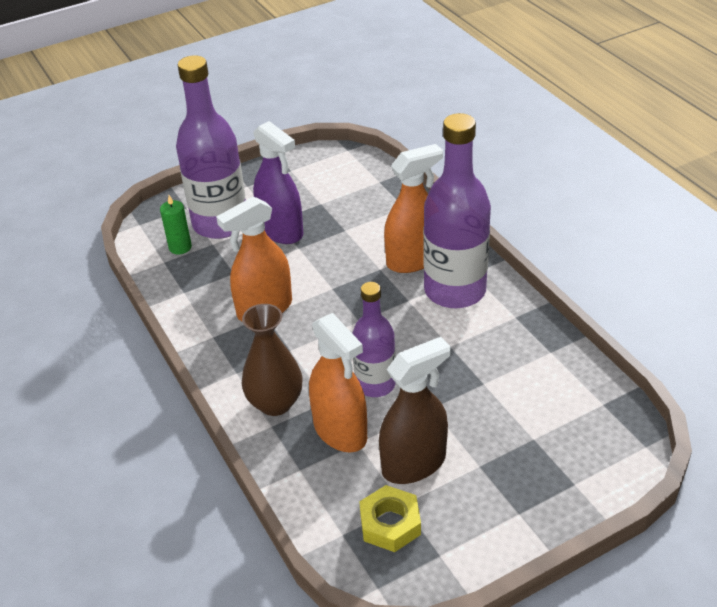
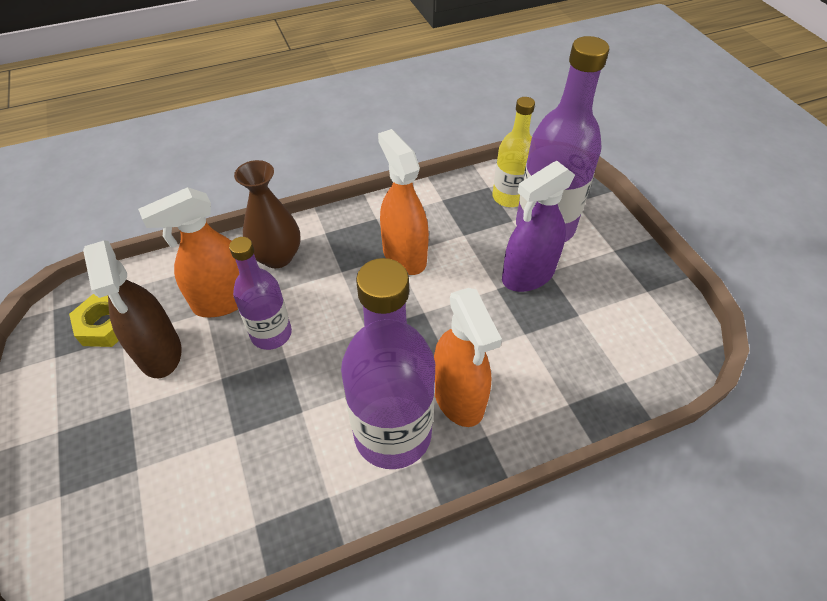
camera: 95 degrees right, 10 degrees up
(180, 247) = (509, 197): green candle -> yellow bottle

